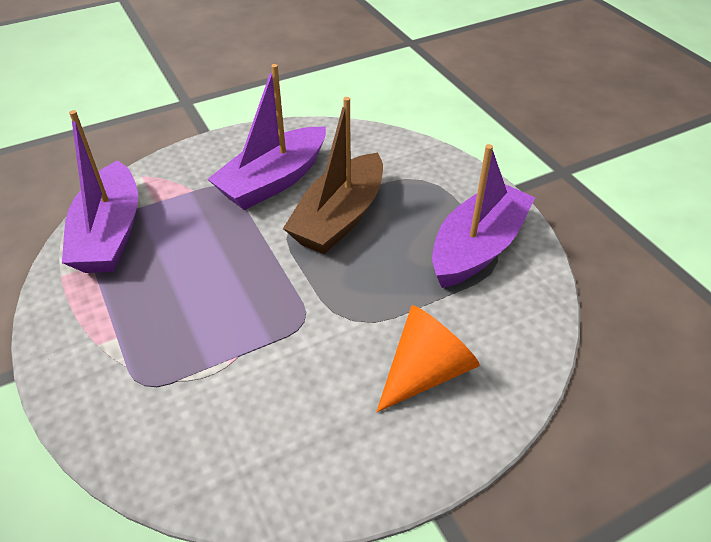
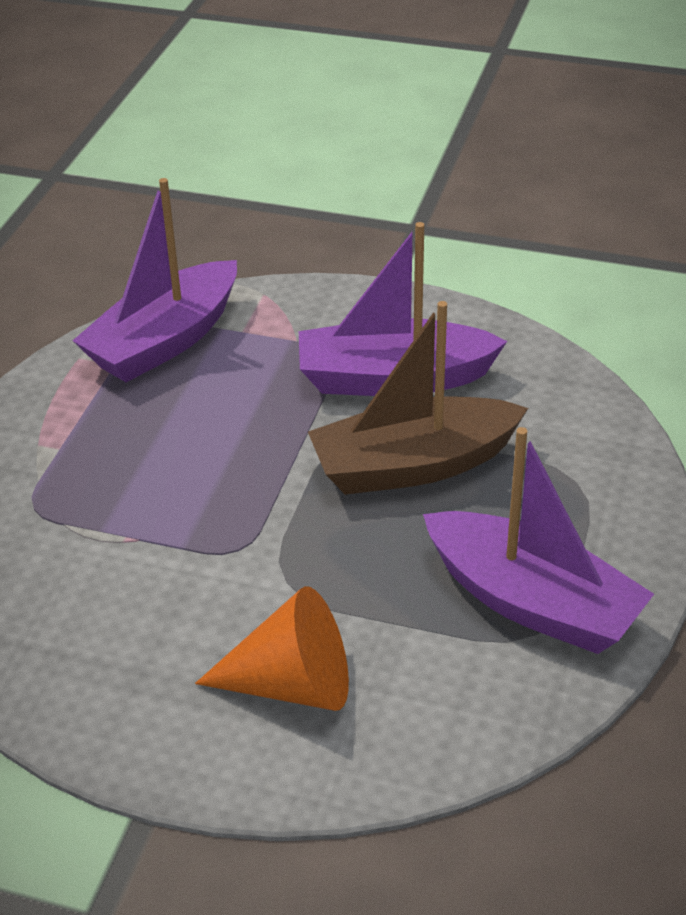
camera: 45 degrees right, 5 degrees down
(477, 247) = (532, 602): purple boat -> purple boat turned 45 degrees clockwise

